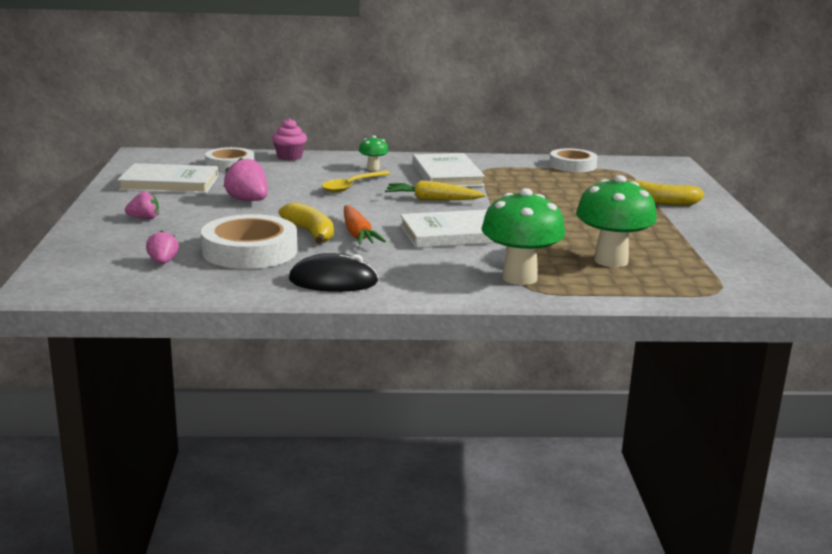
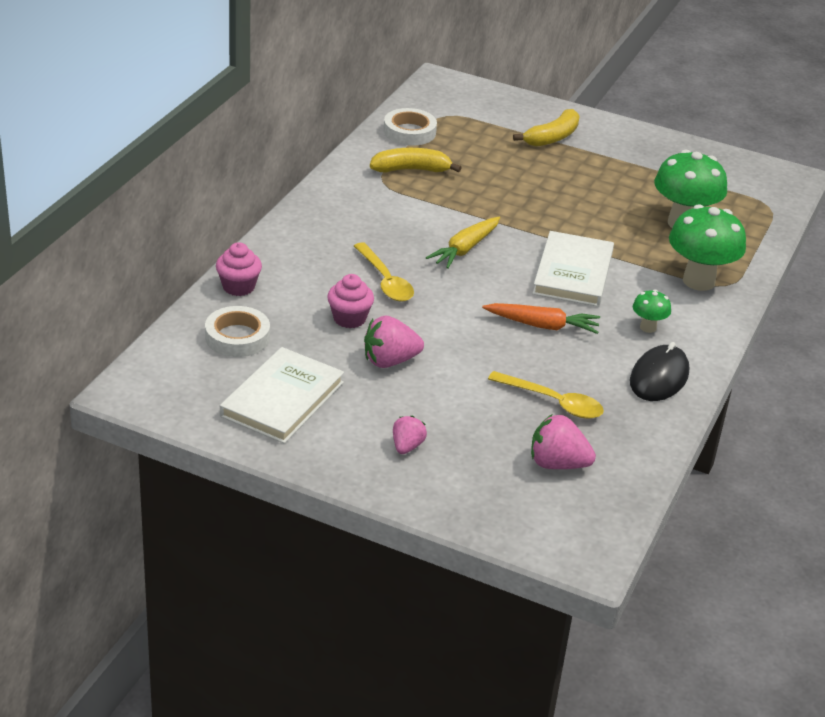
camera: 65 degrees left, 15 degrees up
(163, 262) = (557, 464): pink strawberry -> pink strawberry, size x1.60
(250, 251) = (554, 402): white tape -> yellow spoon
(288, 184) = (349, 318): none -> pink cupcake
(310, 233) = (522, 351): yellow banana -> yellow banana (411, 170)
(373, 168) = (329, 247): green mushroom -> green mushroom (648, 327)
(447, 175) = (388, 212): white book -> none

